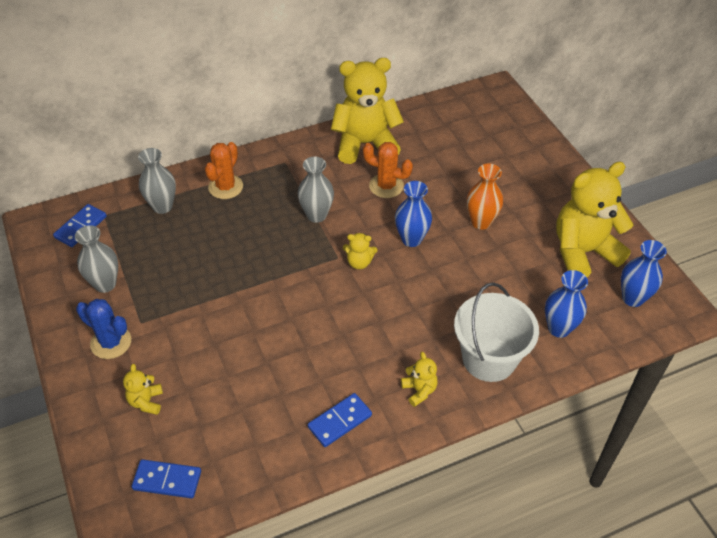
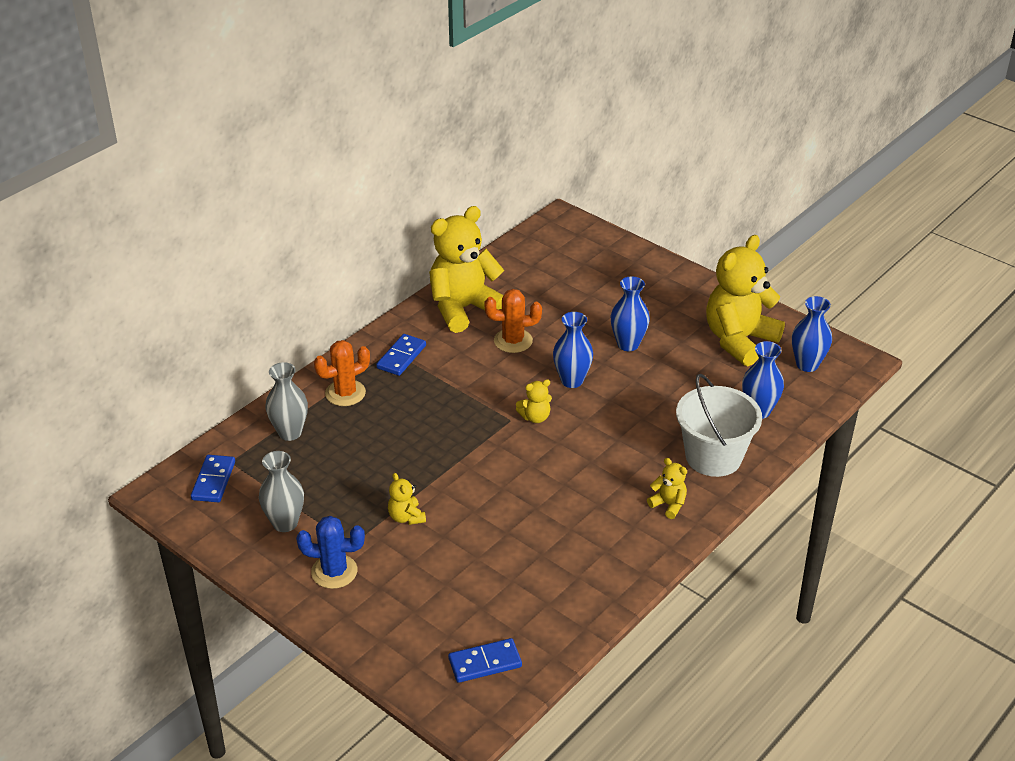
camera: 25 degrees left, 10 degrees down
(146, 402) = (412, 608): yellow teddy bear -> yellow teddy bear (406, 517)
(225, 187) = (345, 393): orange cactus -> orange cactus turned 60 degrees clockwise
(316, 215) = (461, 389): grey vase -> none
(340, 421) = (613, 555): blue domino -> blue domino (401, 357)
(481, 222) = (628, 344): orange vase -> blue vase

